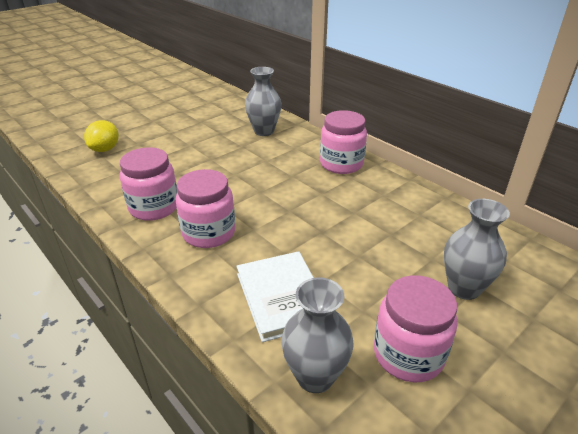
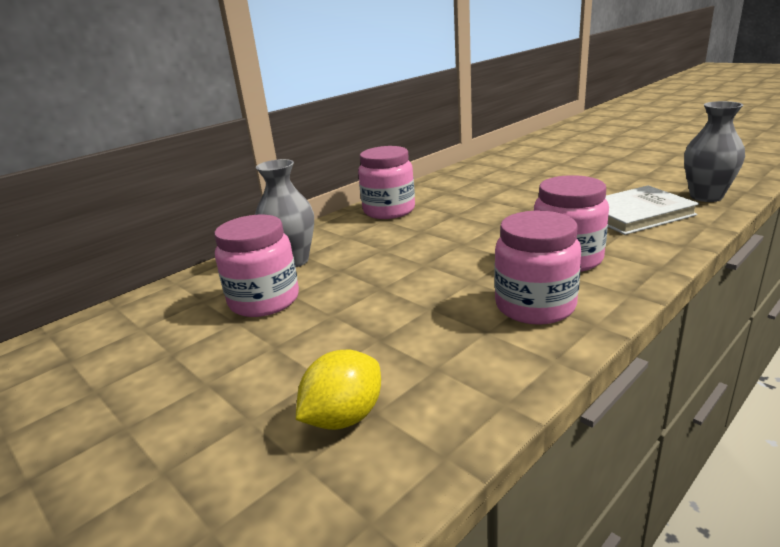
camera: 90 degrees left, 10 degrees down
(105, 149) = (344, 417): yellow lemon -> yellow lemon turned 60 degrees counterclockwise
(408, 354) = (650, 176): pink jar -> pink jar (264, 301)
(464, 288) = (566, 166): grey vase -> none

